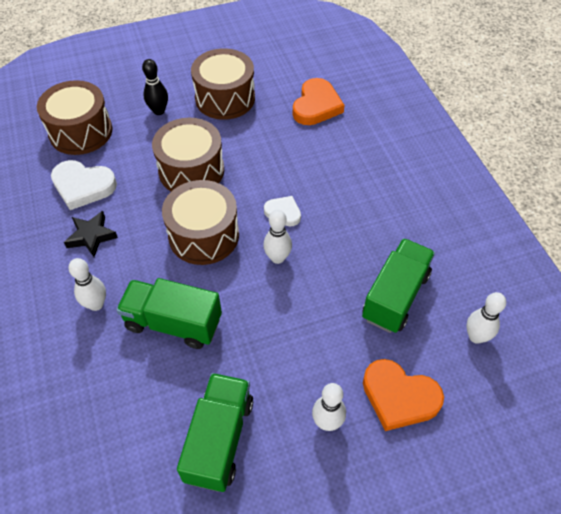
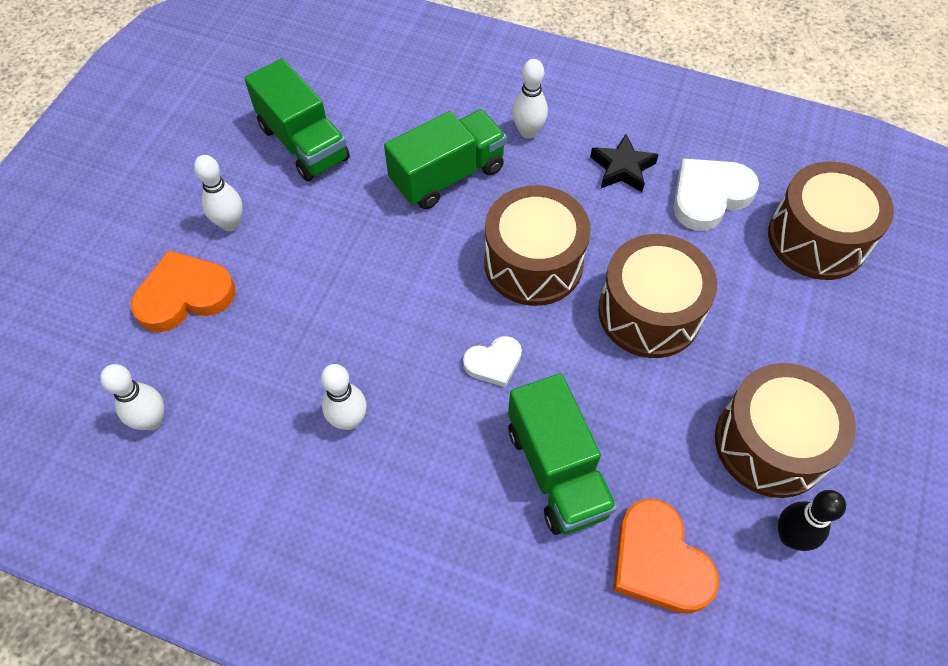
camera: 130 degrees right, 5 degrees up
(159, 111) = (800, 343): black bowling pin -> black bowling pin (790, 536)
(277, 258) = (436, 310): white bowling pin -> white bowling pin (349, 420)
(395, 296) = (275, 385): green truck -> green truck (557, 470)

